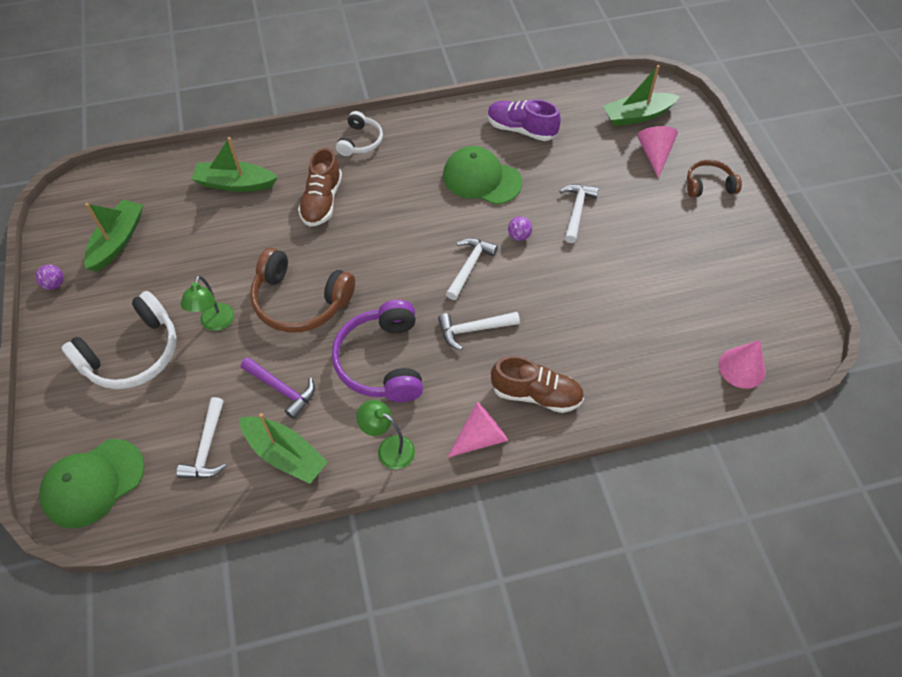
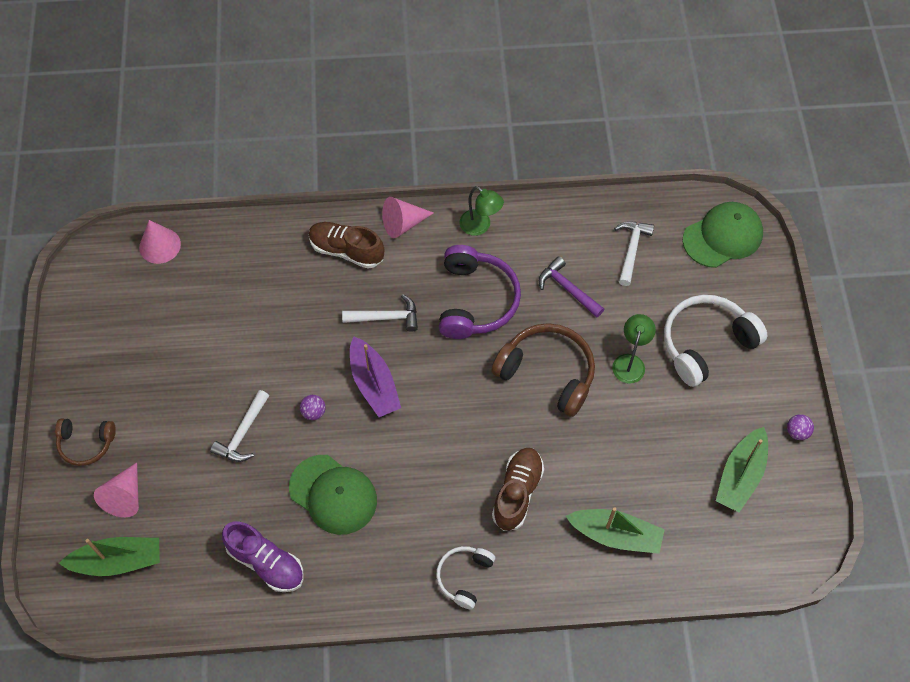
camera: 170 degrees left, 5 degrees up
(285, 454) = (566, 235): green boat -> none
(469, 267) = (374, 384): white hammer -> purple boat

